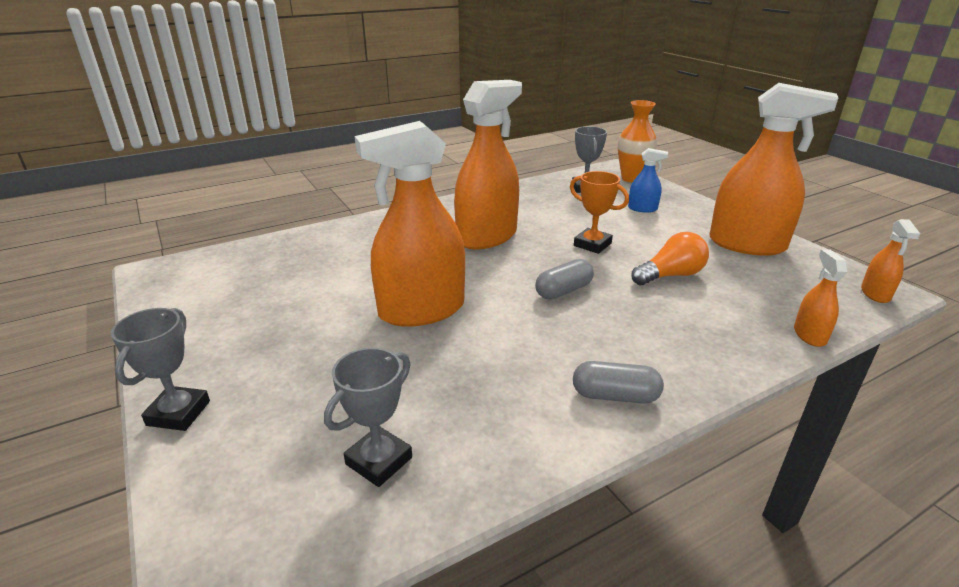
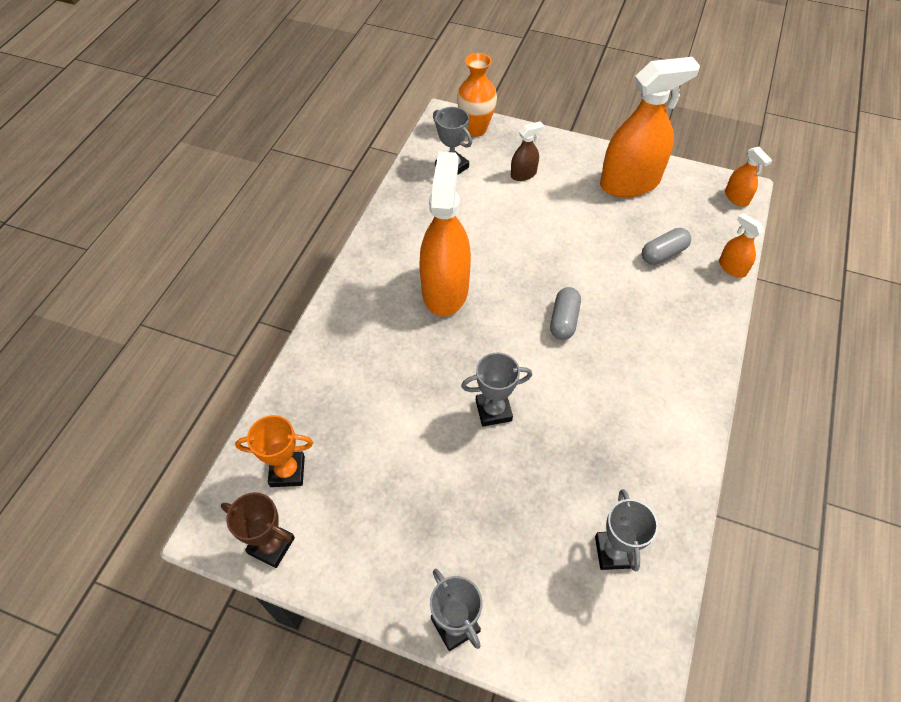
camera: 40 degrees left, 25 degrees up
(165, 295) = (271, 545): none -> brown trophy
(421, 310) = (493, 410): orange spray bottle -> grey trophy
(592, 244) = (531, 249): orange trophy -> orange trophy (287, 471)
(615, 396) = (681, 401): grey capsule -> grey capsule (663, 254)
(642, 209) = (523, 174): blue spray bottle -> brown spray bottle
(670, 275) = (613, 255): orange light bulb -> none

